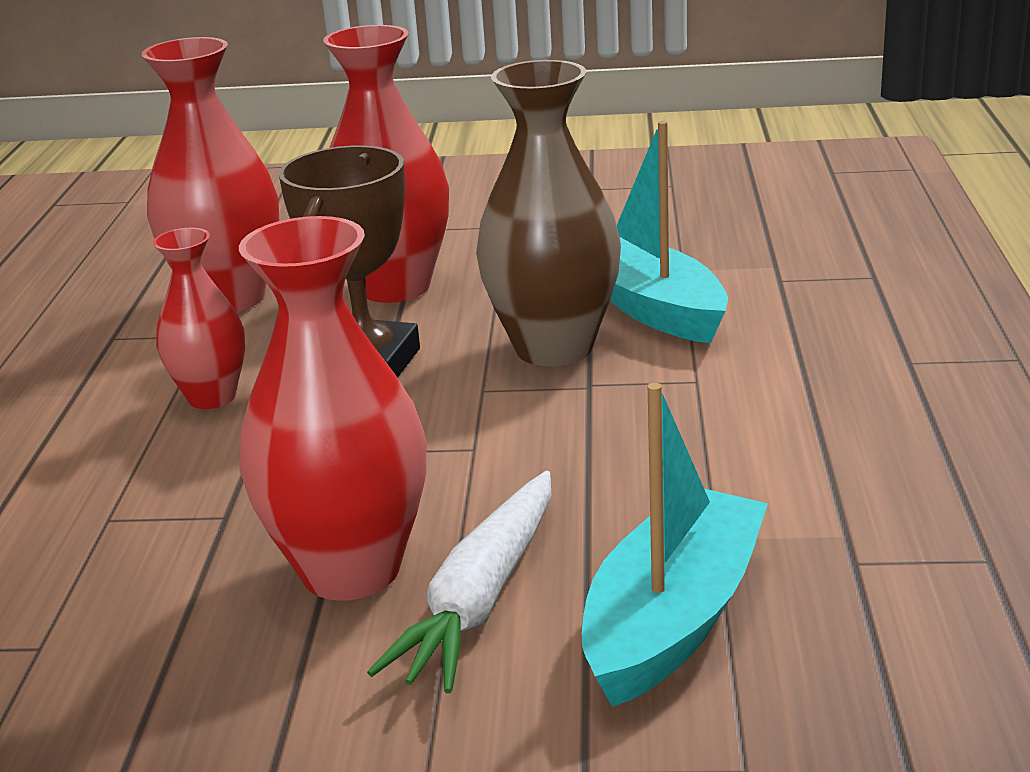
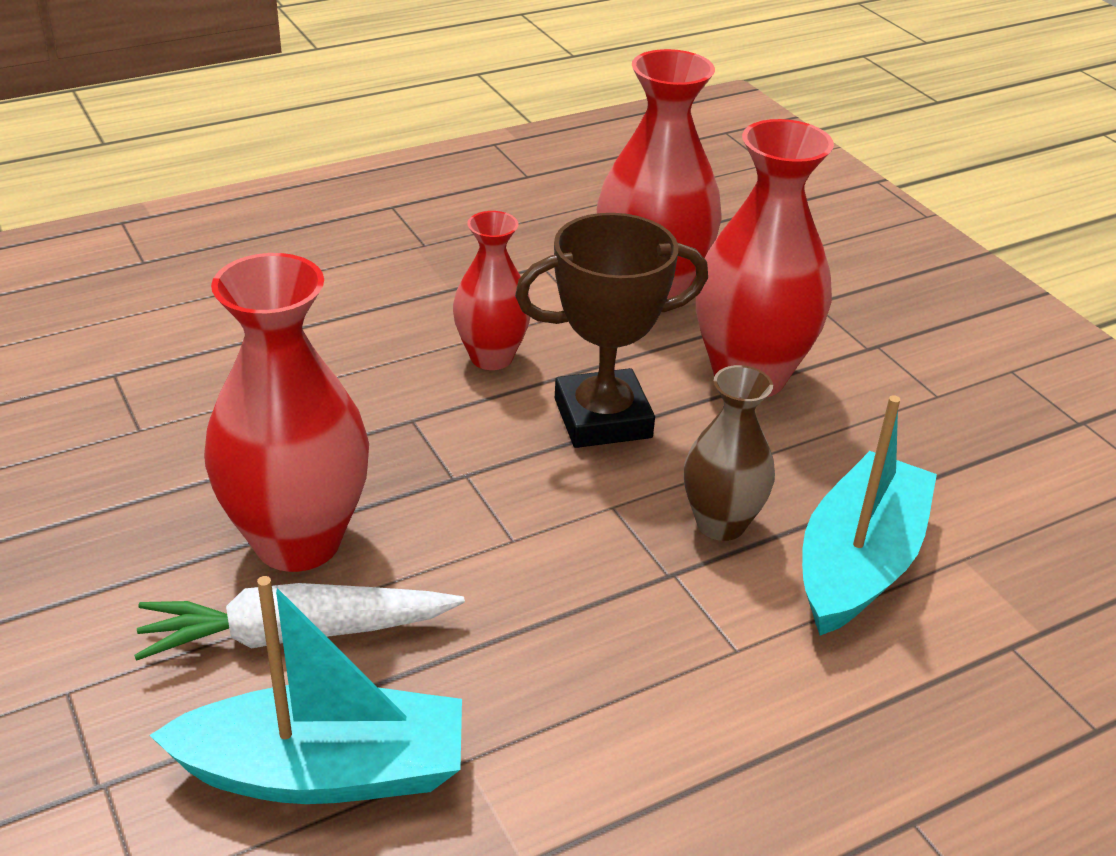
camera: 55 degrees right, 10 degrees up
(554, 348) = (721, 524): brown vase -> brown vase, size x0.59

